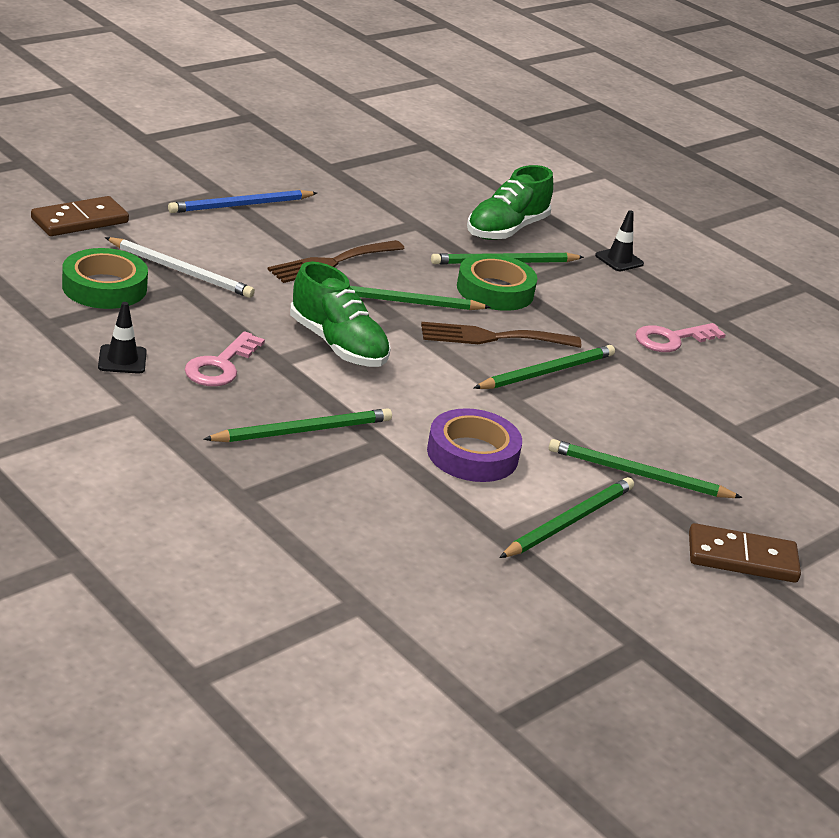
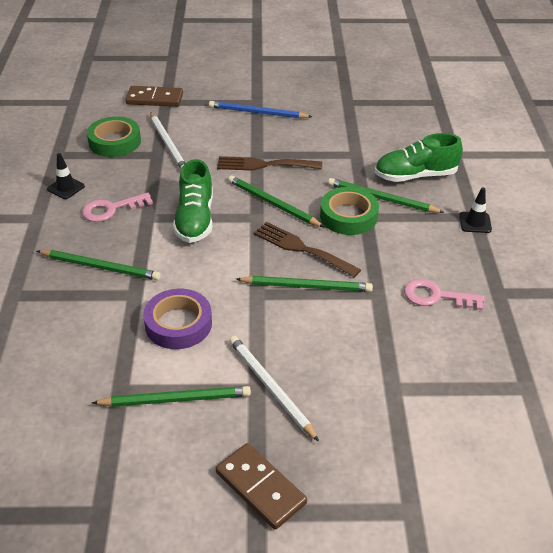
camera: 45 degrees right, 10 degrees up
(638, 474) = (270, 387): green pencil -> white pencil

